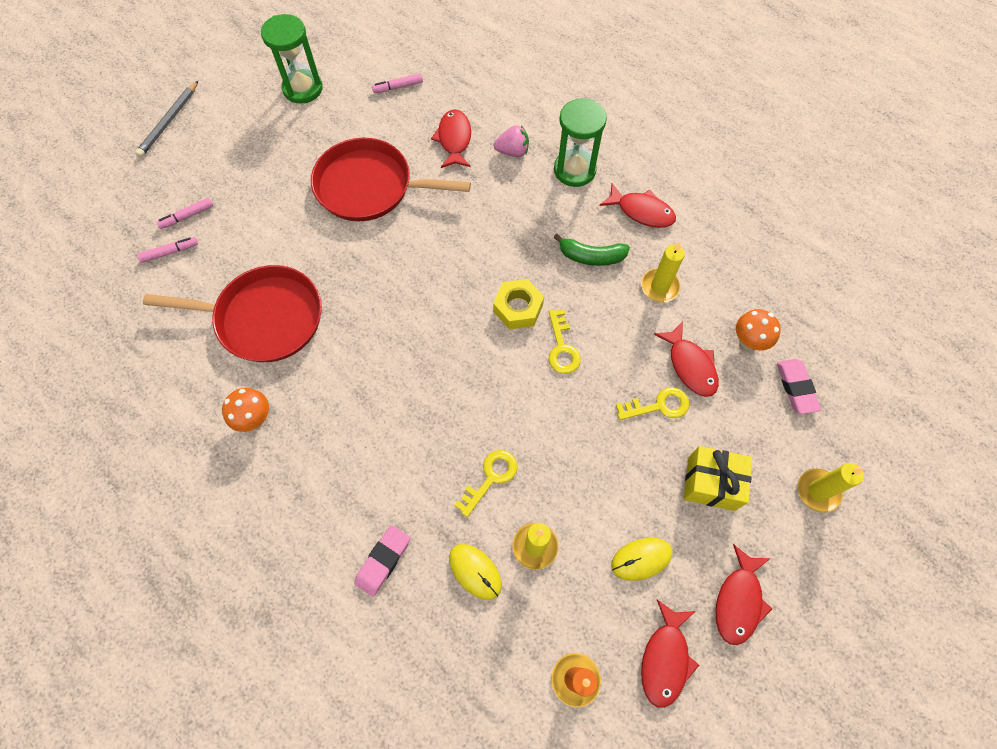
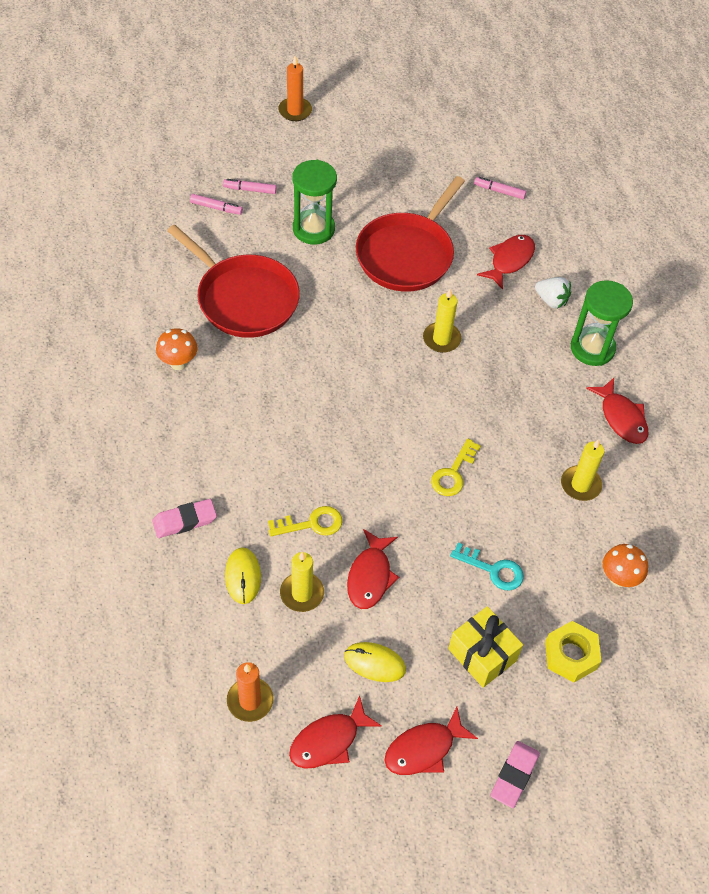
camera: 35 degrees right, 10 degrees down
(169, 121) = (295, 111): grey pencil -> orange candle
(303, 88) = (419, 147): green hourglass -> green hourglass (313, 229)
(370, 187) = (407, 254): red pan -> red pan turned 105 degrees counterclockwise
(512, 151) = (551, 300): pink strawberry -> white strawberry
(518, 308) = (444, 420): yellow nut -> yellow nut (571, 655)
(591, 256) = (543, 423): green banana -> none
(658, 405) = (493, 569): yellow key -> turquoise key
(690, 365) = (549, 560): red fish -> red fish (370, 576)
(796, 387) = (626, 641): pink eraser -> pink eraser (514, 775)
(818, 491) = (568, 727): yellow candle -> yellow candle (441, 339)

